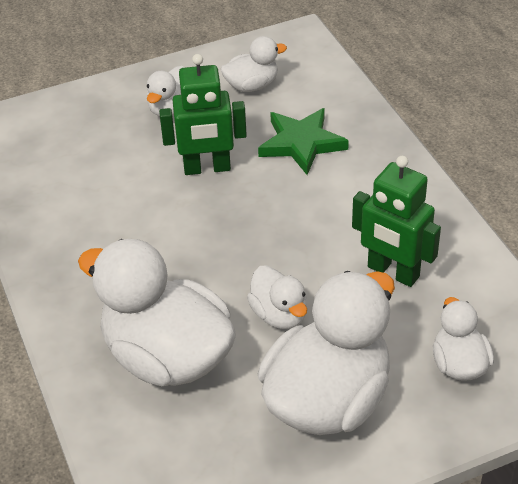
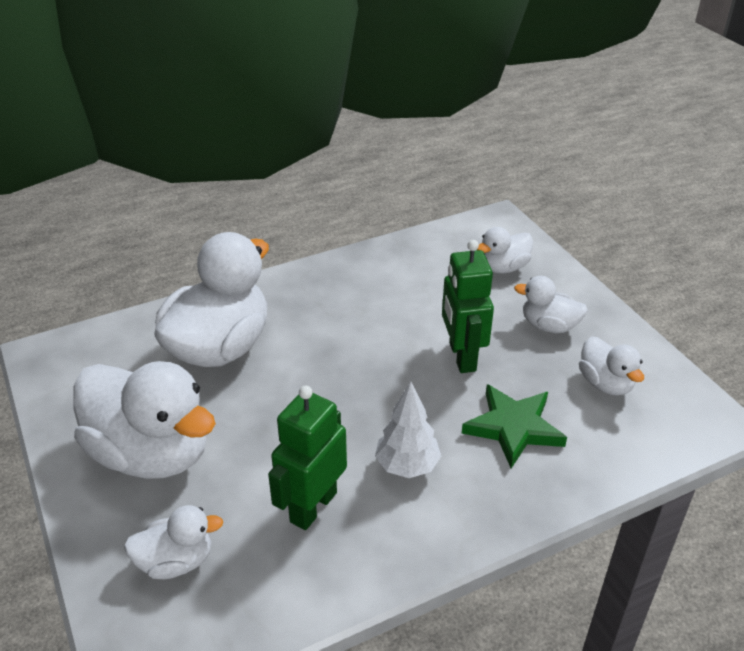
camera: 85 degrees right, 5 degrees down
(279, 315) = (260, 417): white duck -> white duck (503, 268)
(345, 211) = (407, 466): none -> white tree

